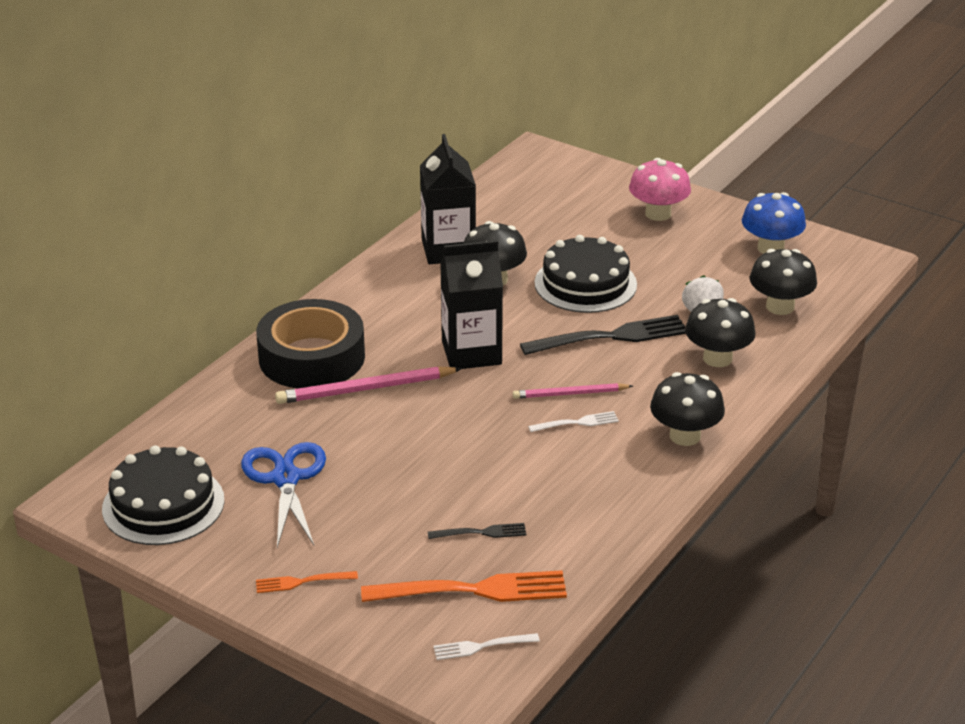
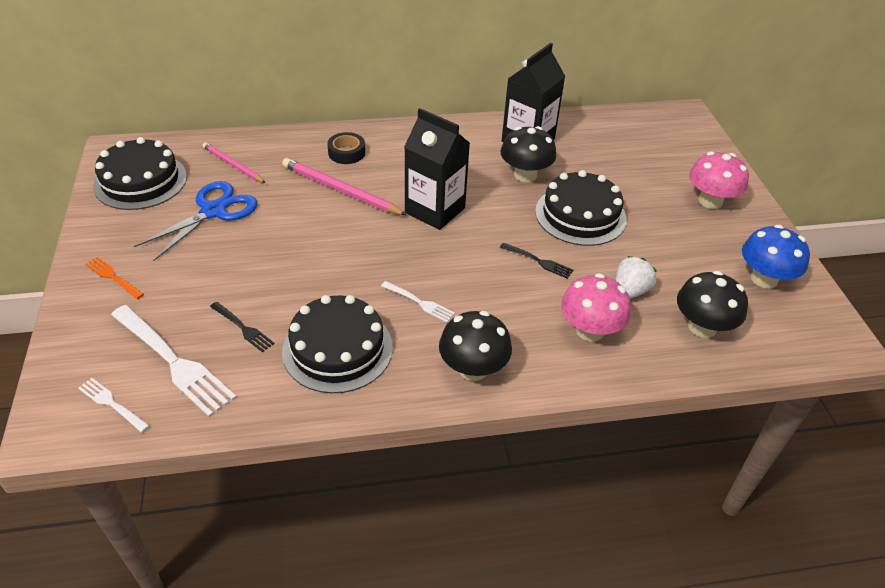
camera: 45 degrees right, 10 degrees up
(312, 357) = (346, 153): black tape -> black tape, size x0.45
(472, 590) = (173, 361): orange fork -> white fork
(570, 394) = (448, 280): pink pencil -> pink pencil (233, 165)
(575, 493) = (337, 349): none -> black cake
(610, 337) = (538, 261): black fork -> black fork, size x0.50
(717, 358) = (590, 330): black mushroom -> pink mushroom

